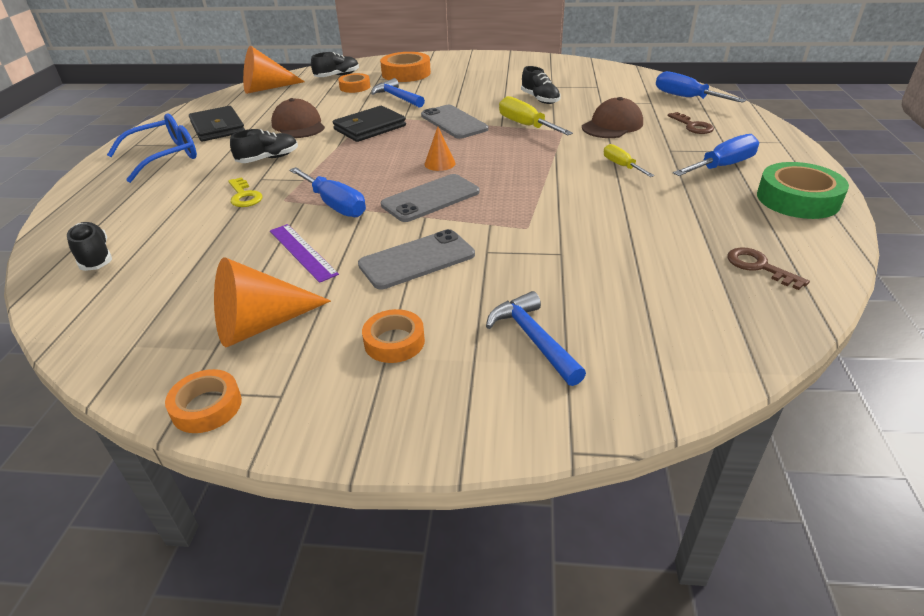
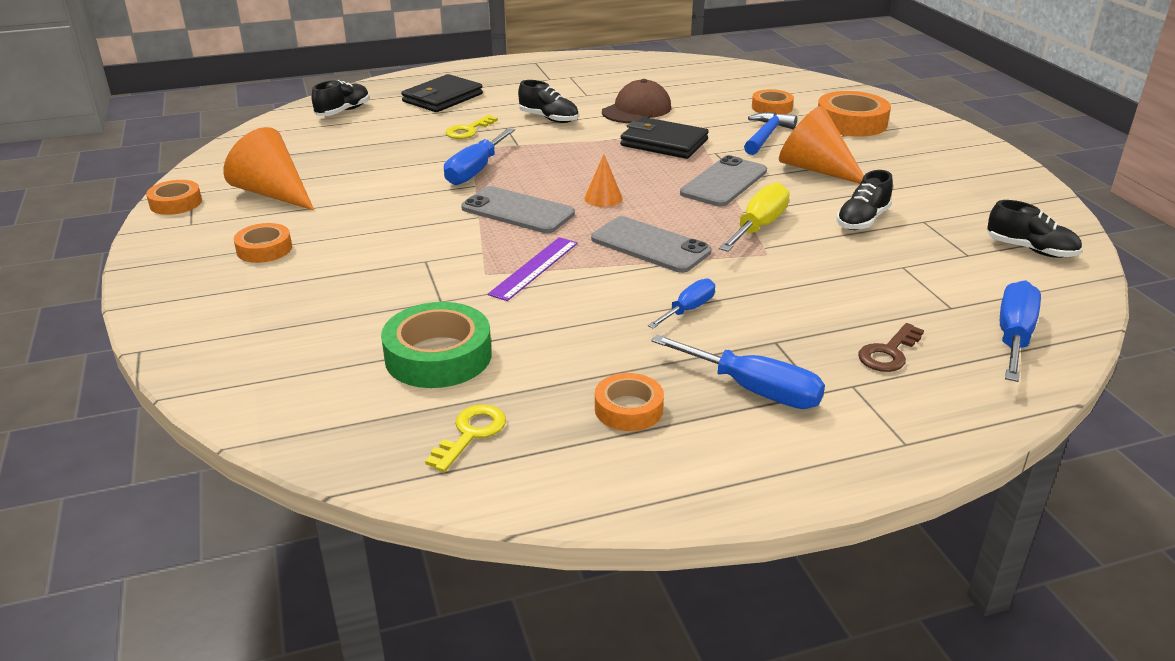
camera: 65 degrees right, 5 degrees down
(164, 157) = (519, 80): blue glasses -> none
(218, 127) = (599, 79): black wallet -> black wallet (442, 98)
(267, 88) = (717, 70): orange cone -> orange cone (816, 169)
(302, 252) = (384, 179): purple ruler -> purple ruler (534, 268)
(337, 76) = (794, 91): black shoe -> black shoe (1030, 250)
(417, 260) = (394, 230): grey phone -> grey phone (650, 245)
(533, 339) = (284, 310): blue hammer -> none
(612, 125) = (822, 286): brown cap -> none
(621, 166) = (688, 309): yellow screwdriver -> blue screwdriver
(736, 206) = (628, 409): none -> orange tape
(758, 266) = (471, 433): brown key -> yellow key
(797, 199) = (688, 464): green tape -> green tape (438, 356)

